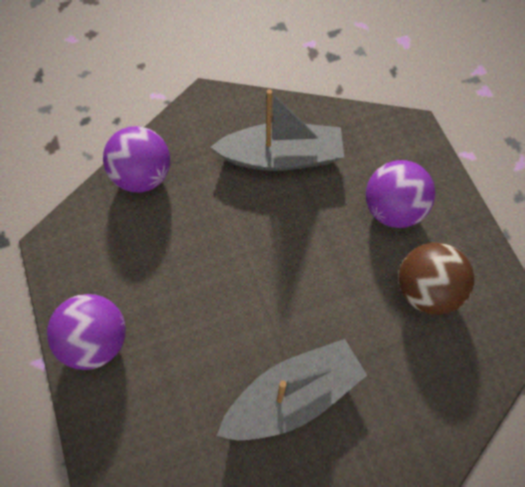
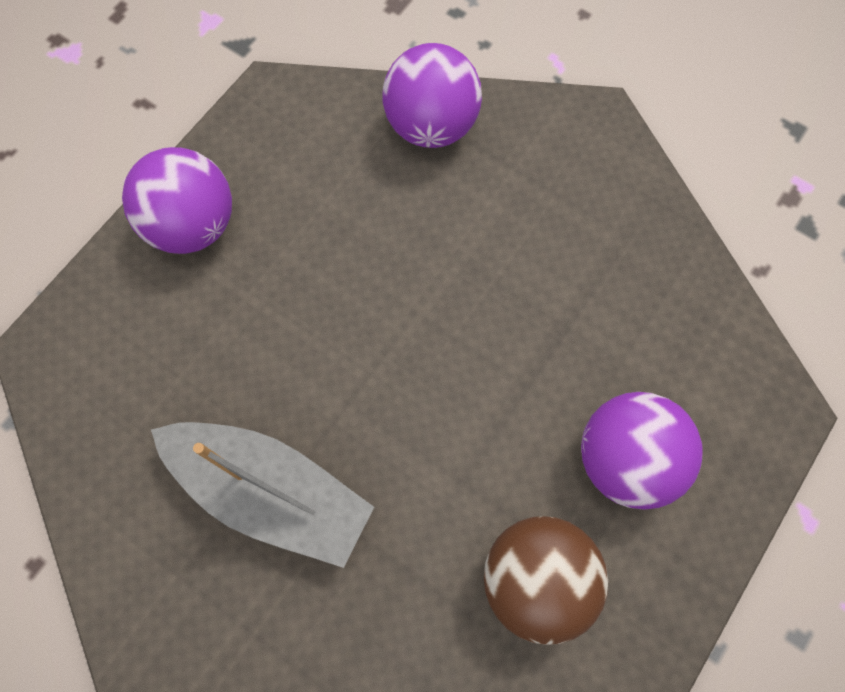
camera: 55 degrees right, 5 degrees up
(282, 157) = (588, 265): grey boat -> none

